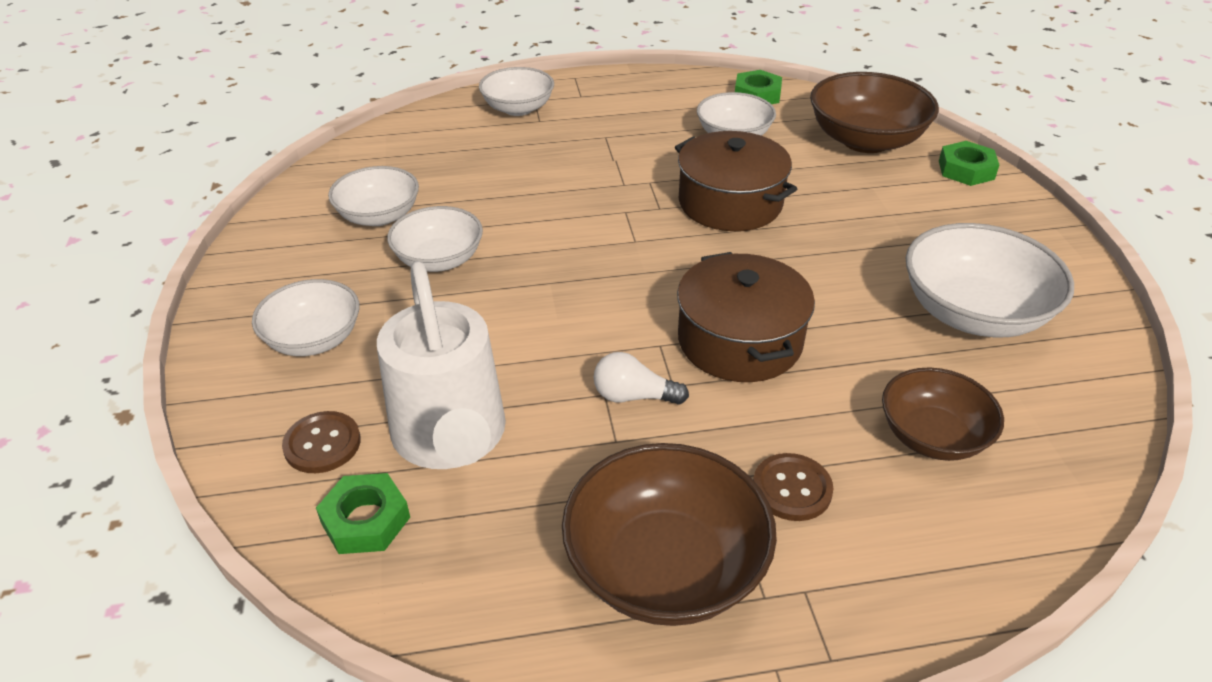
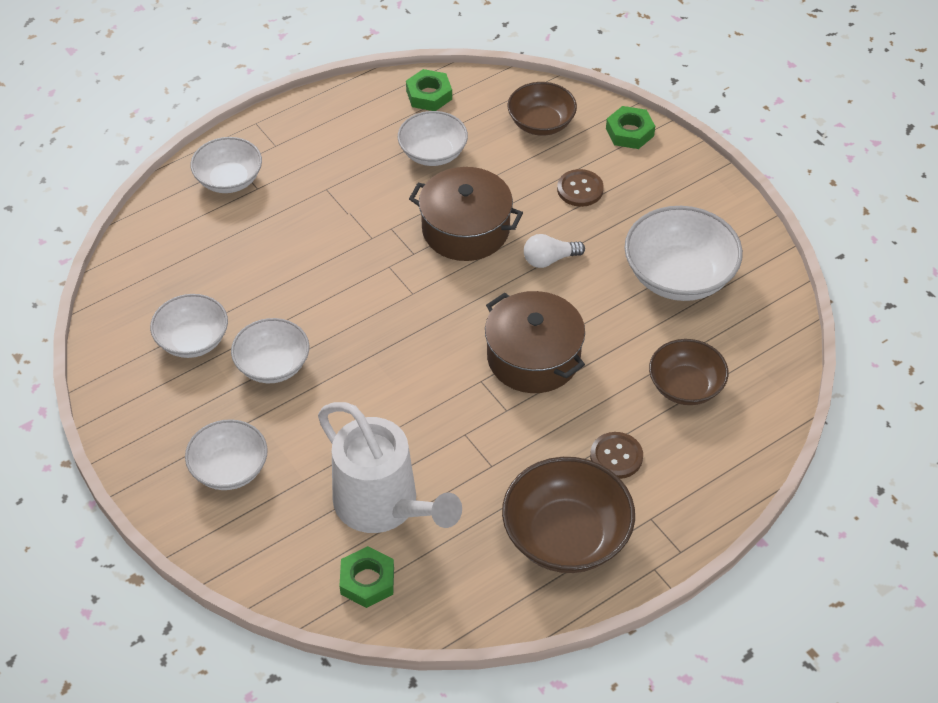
camera: 25 degrees left, 10 degrees up
(322, 444) = (299, 543): brown button -> brown button (580, 189)
(634, 396) = (485, 428): white light bulb -> white light bulb (549, 259)
(865, 140) = (541, 123): brown bowl -> brown bowl, size x0.64

